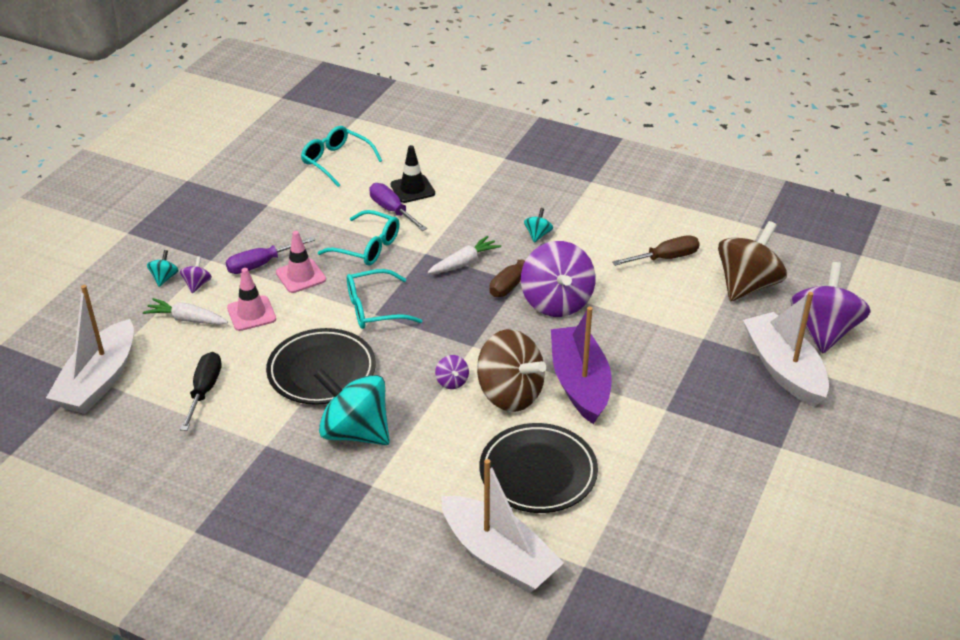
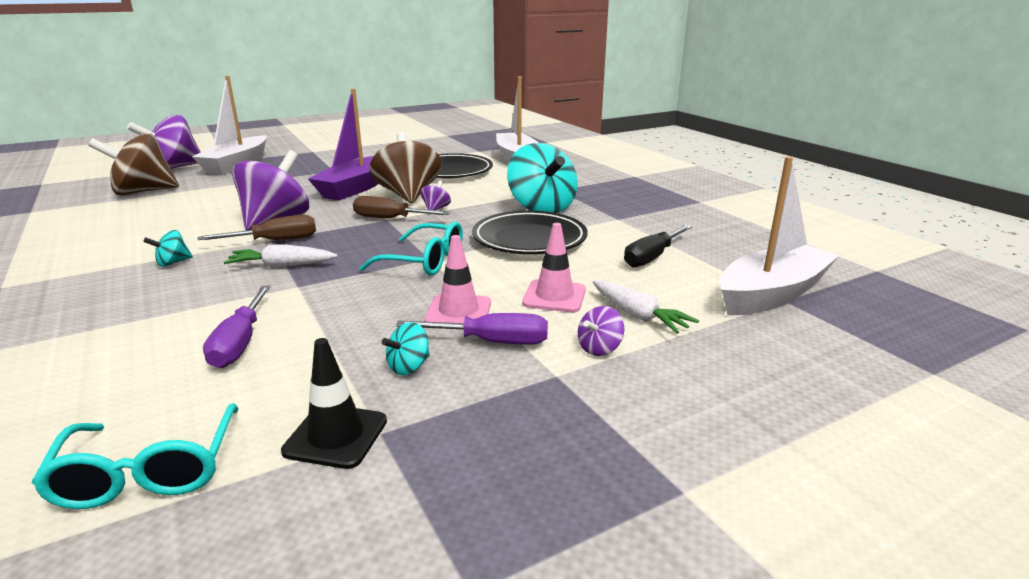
camera: 145 degrees left, 15 degrees down
(164, 278) = (644, 374): turquoise spinning top -> turquoise spinning top (409, 367)
(367, 247) = (342, 313): turquoise glasses -> none
(412, 189) = (161, 361): black traffic cone -> black traffic cone (336, 436)
(665, 258) = (139, 217): brown screwdriver -> brown screwdriver (390, 219)

